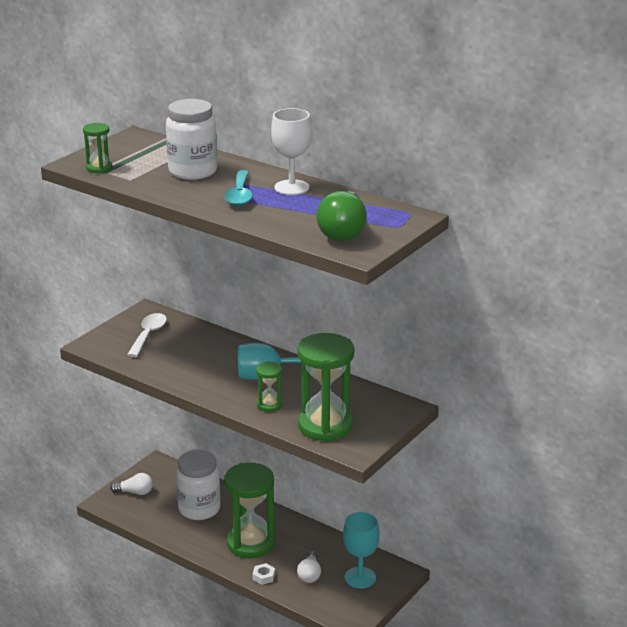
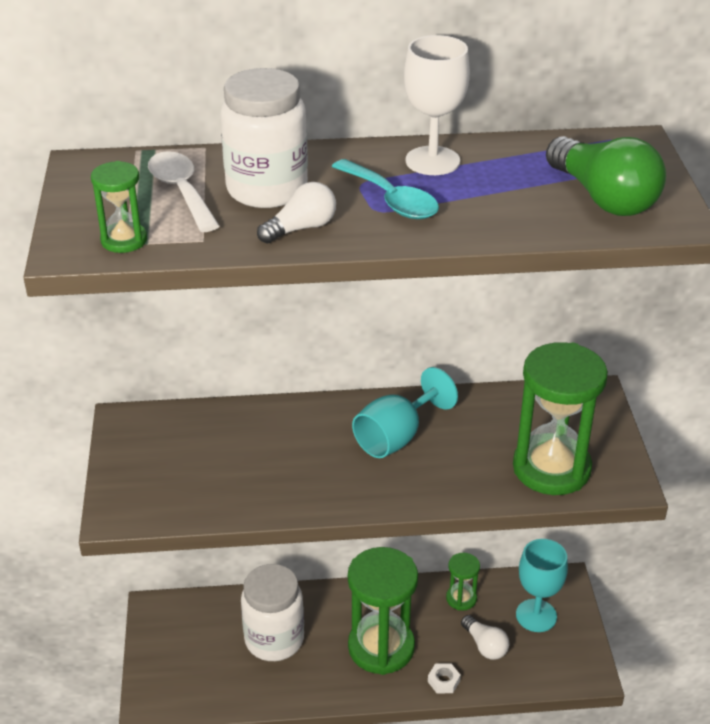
camera: 40 degrees left, 10 degrees up
(135, 492) = (172, 665): white light bulb -> white light bulb (301, 228)
(148, 335) = (176, 455): white spoon -> white spoon (181, 191)
(269, 405) = (455, 475): green hourglass -> green hourglass (461, 598)

